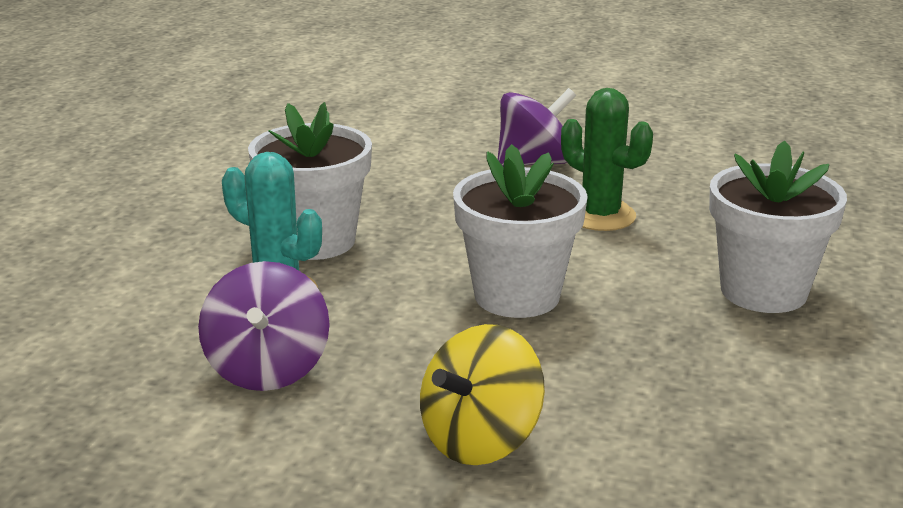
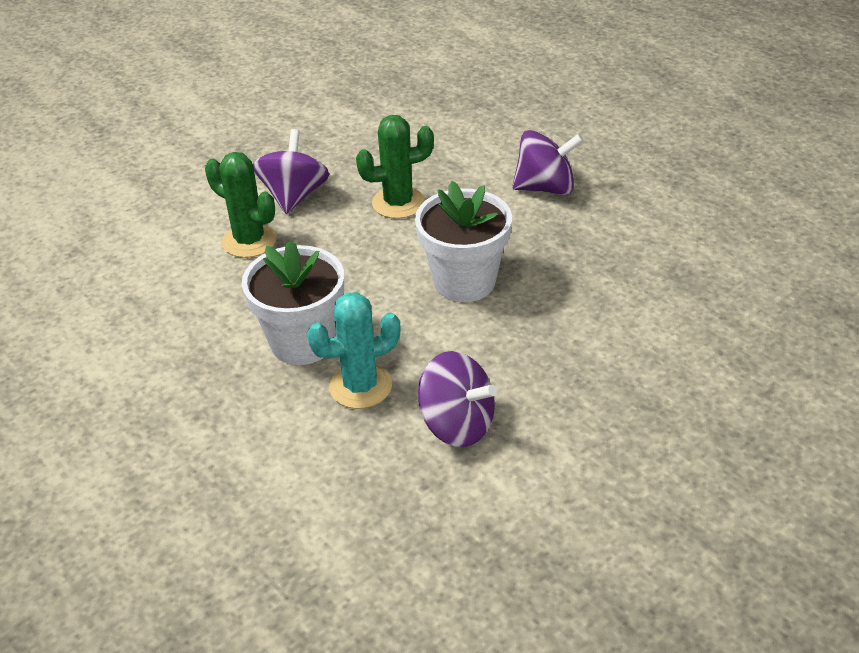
camera: 55 degrees left, 15 degrees up
(437, 167) = (249, 241): none -> green cactus
(480, 440) = (606, 362): yellow spinning top -> none
(763, 291) = (545, 188): white flower pot -> purple spinning top

